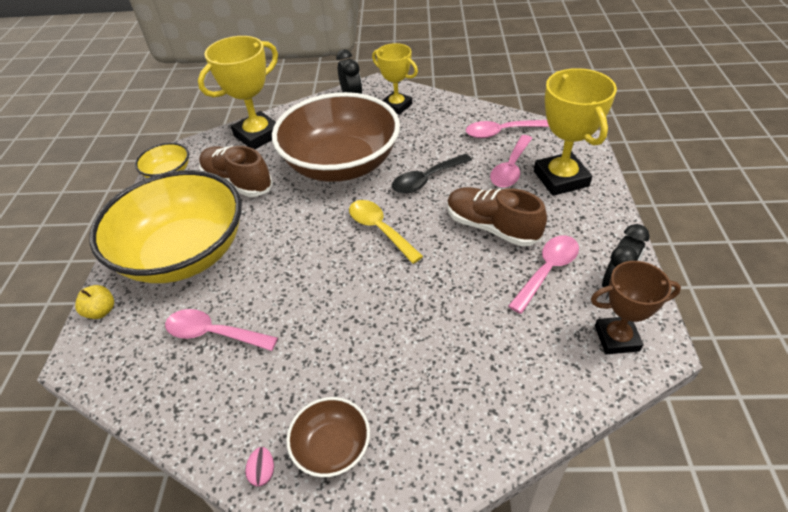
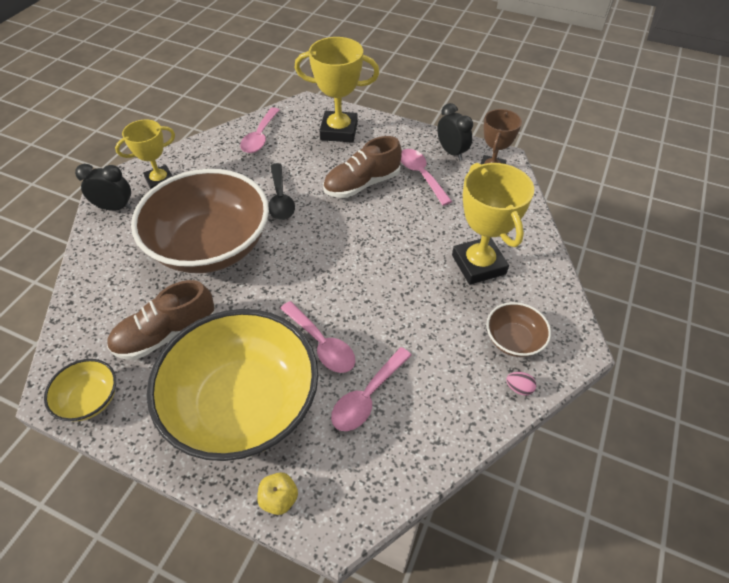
camera: 70 degrees left, 5 degrees up
(258, 135) = (99, 299): yellow trophy -> yellow trophy (478, 264)
(379, 229) = (318, 247): yellow spoon -> none
(510, 168) = (307, 149): pink spoon -> pink spoon (322, 344)

